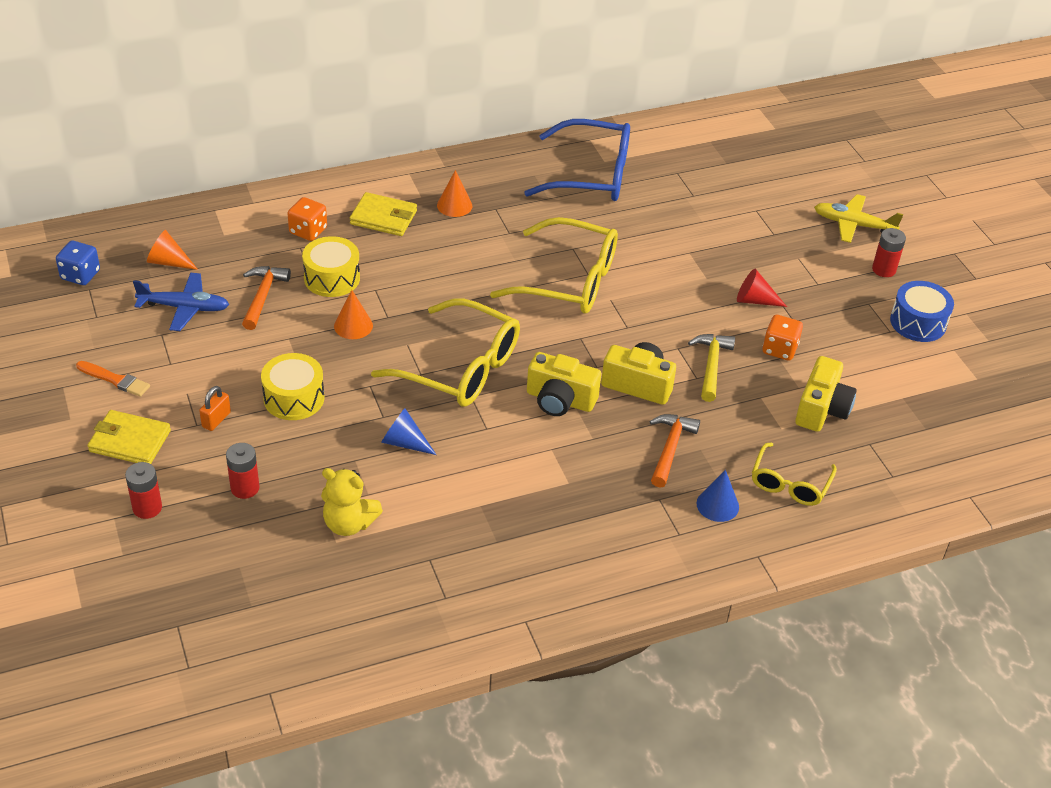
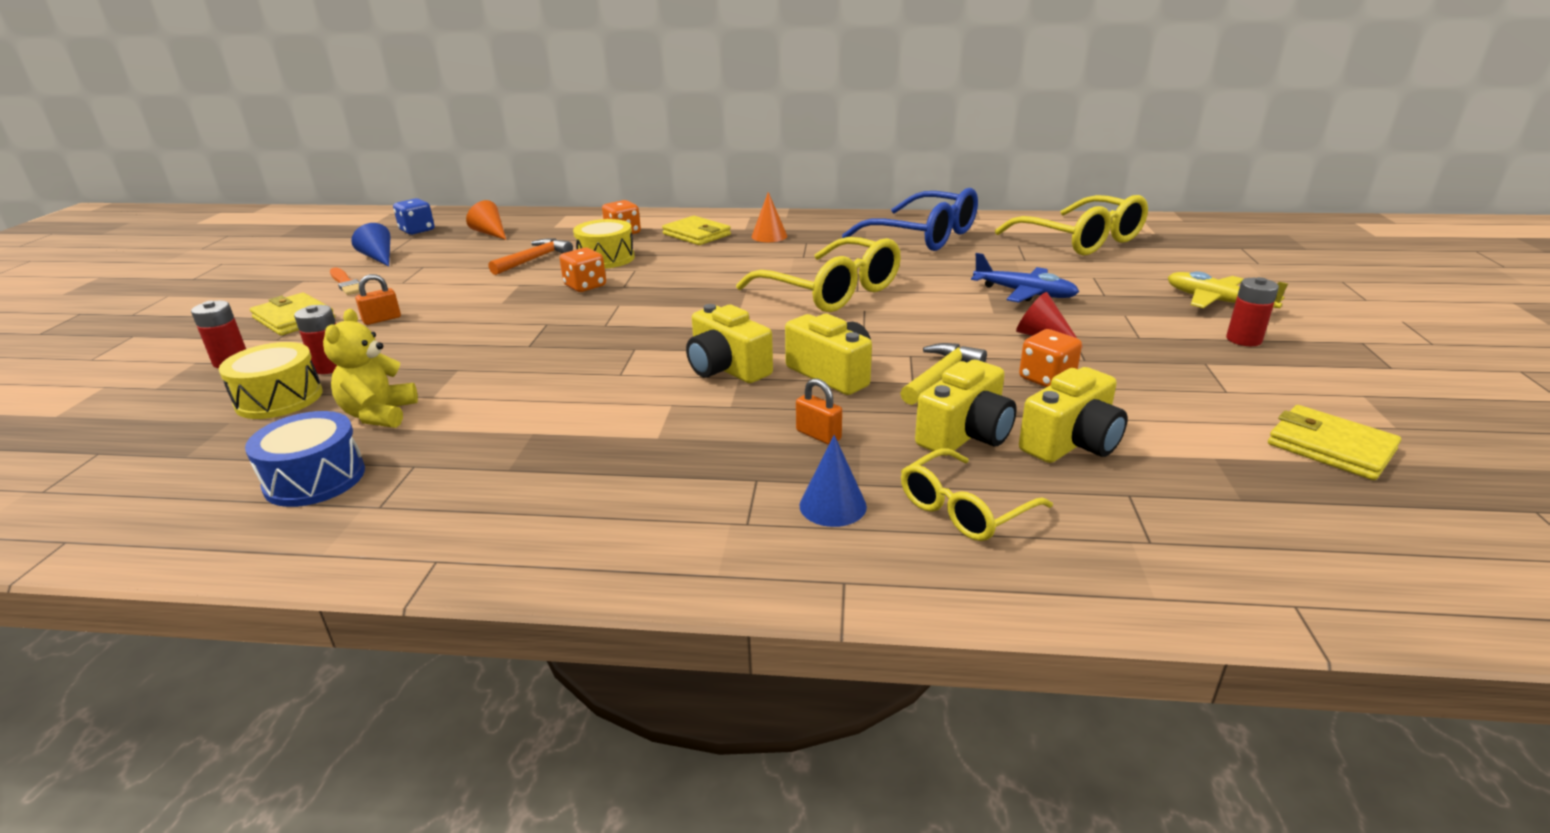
camera: 30 degrees right, 15 degrees down
(184, 307) = (463, 256): blue plane -> blue plane (1024, 293)
(294, 398) = (467, 319): yellow drum -> yellow drum (279, 399)
(349, 523) = (379, 414): yellow teddy bear -> yellow teddy bear turned 45 degrees clockwise
(353, 325) = (585, 286): orange cone -> orange dice
(404, 442) = (522, 367): blue cone -> blue cone (379, 258)
(460, 368) = (649, 327): yellow glasses -> yellow glasses (1080, 240)
(670, 448) = (818, 435): orange hammer -> orange padlock
(758, 420) = (965, 434): none -> yellow camera
(918, 322) = (1276, 390): blue drum -> blue drum (315, 479)
(959, 370) = (1330, 447): none -> yellow wallet

